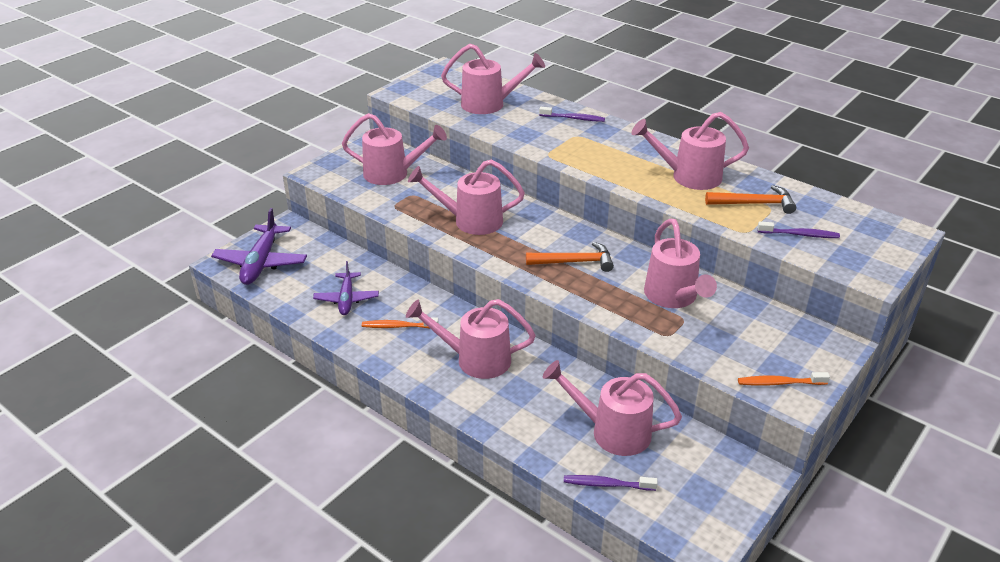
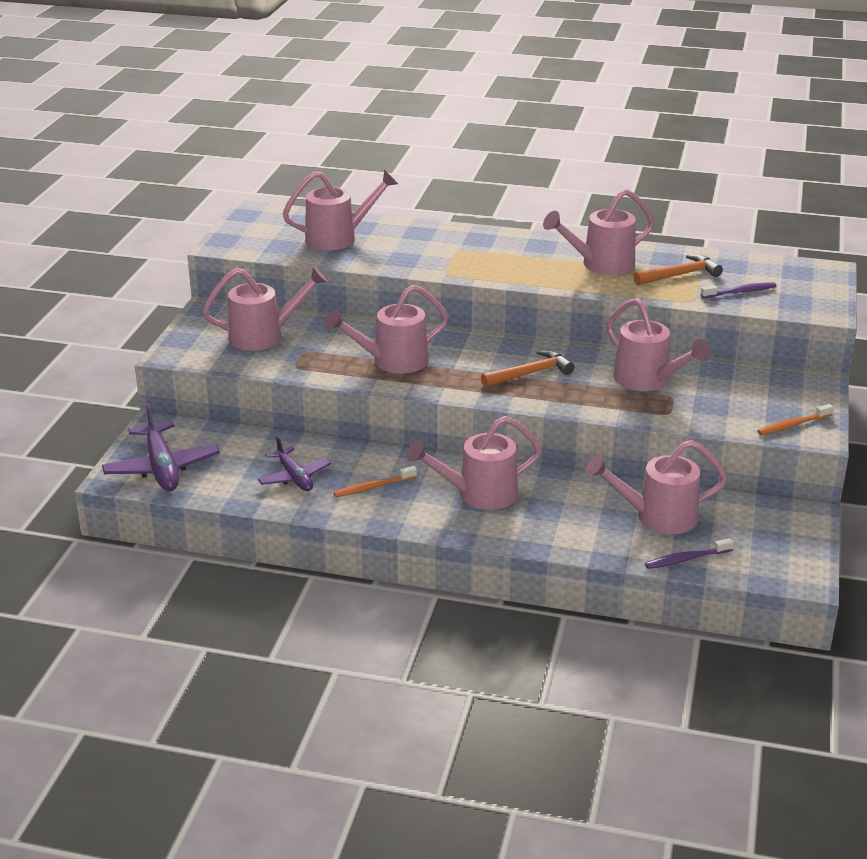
camera: 25 degrees left, 5 degrees down
(573, 118) = (440, 234): purple toothbrush -> none

